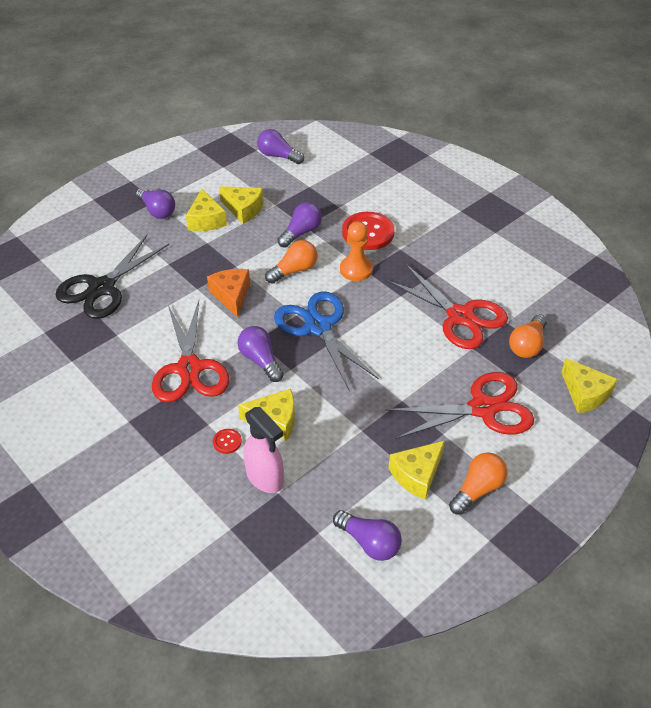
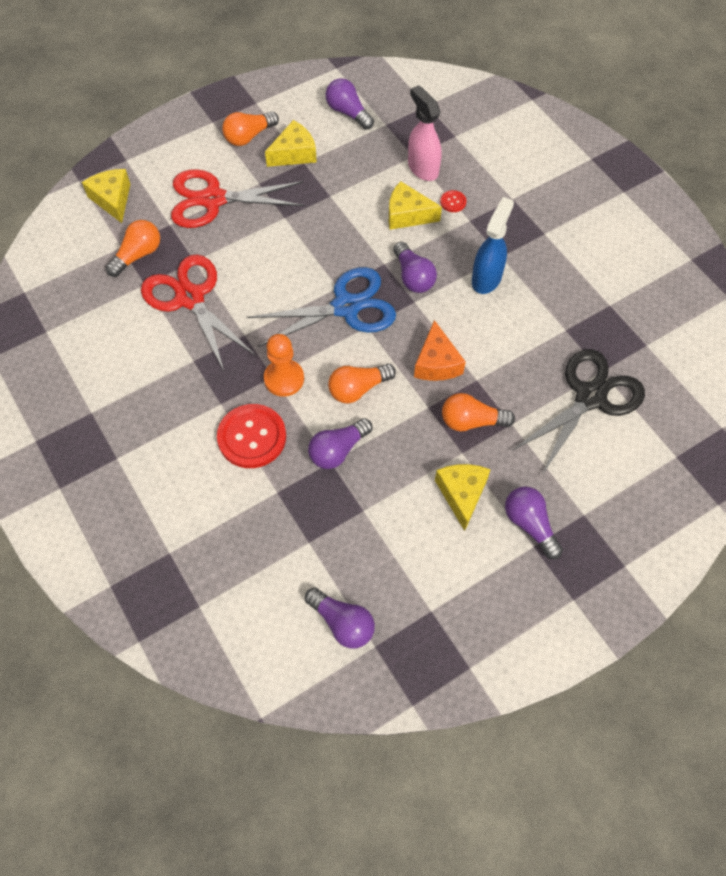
camera: 170 degrees left, 15 degrees up
(189, 368) = (486, 278): red scissors -> blue spray bottle
(200, 261) = (471, 421): none -> orange light bulb
(243, 209) = (408, 508): yellow cheese -> none
(318, 327) = (346, 307): blue scissors -> blue scissors turned 90 degrees counterclockwise

